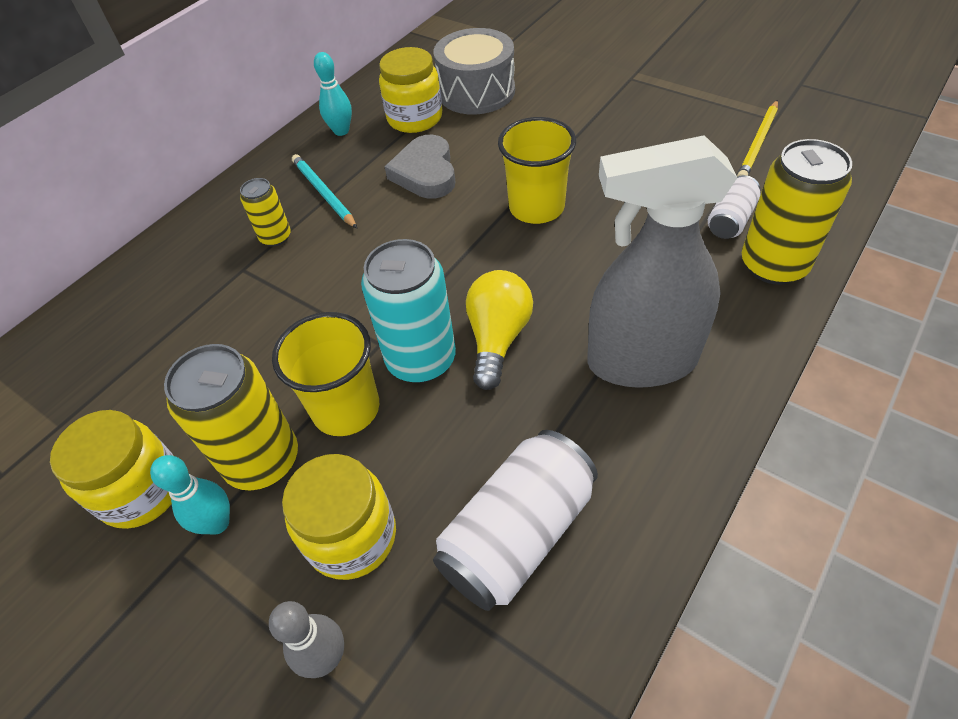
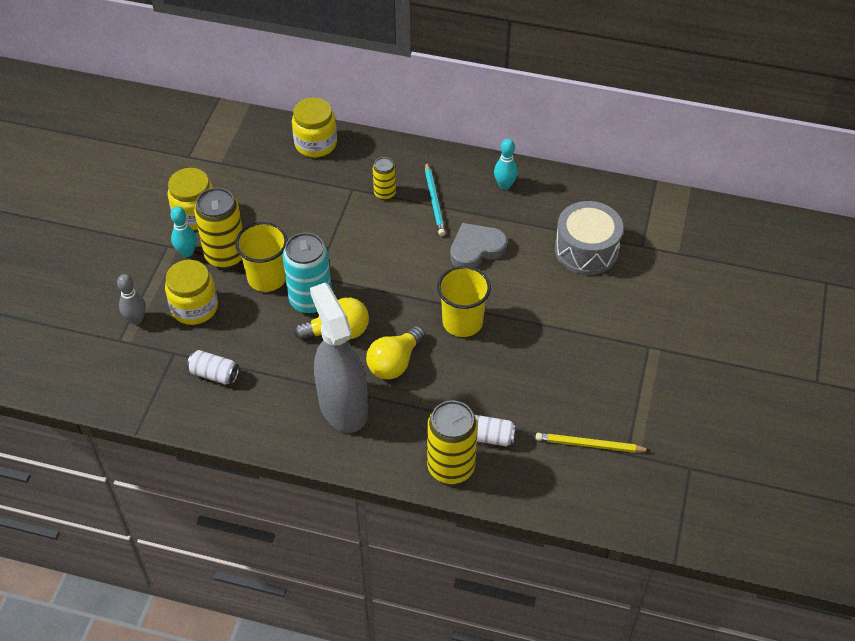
camera: 65 degrees right, 0 degrees up
(323, 193) = (434, 201): turquoise pencil -> turquoise pencil turned 135 degrees clockwise
(415, 118) = (537, 222): yellow jar -> yellow jar (315, 144)
(518, 534) = (214, 374): white can -> white can, size x0.55
(579, 286) = (395, 362): none -> yellow light bulb

